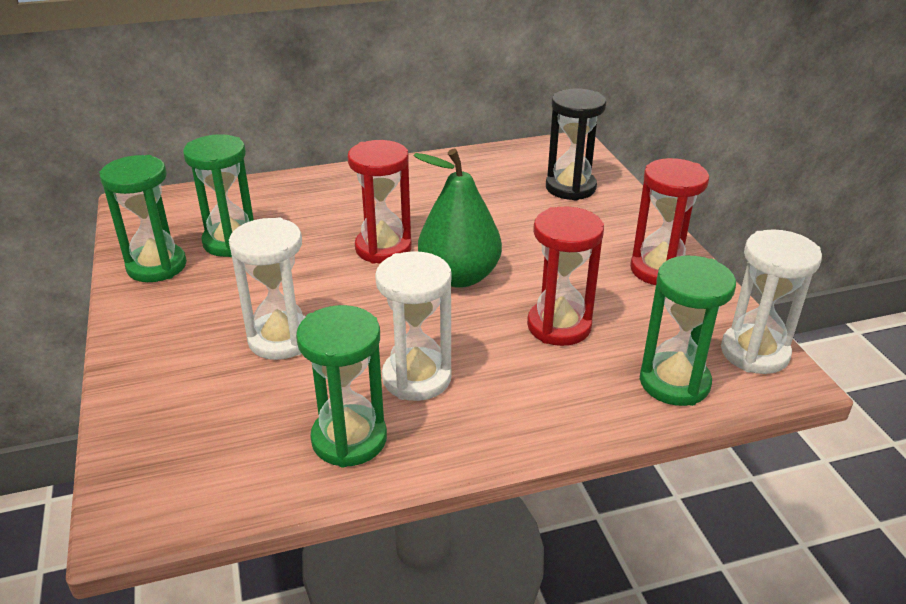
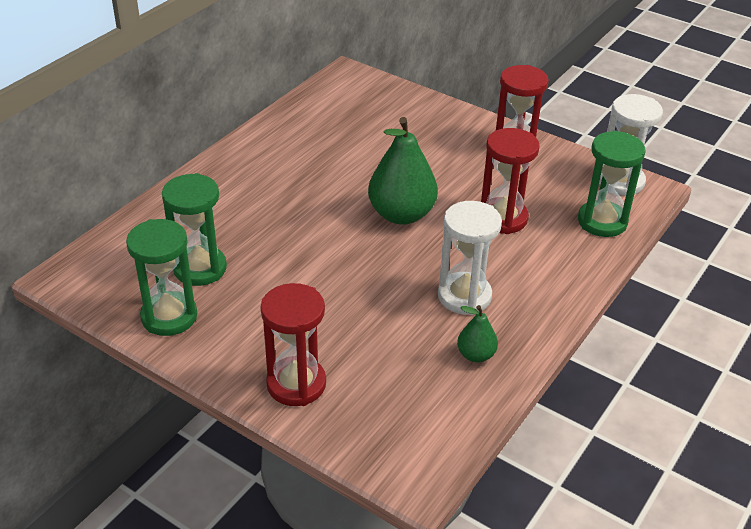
camera: 40 degrees left, 5 degrees up
(281, 339) = (345, 319): white hourglass -> none
(349, 439) = (476, 355): green hourglass -> green pear
(383, 248) = (322, 218): red hourglass -> red hourglass (296, 384)
(570, 188) = (389, 111): black hourglass -> none

